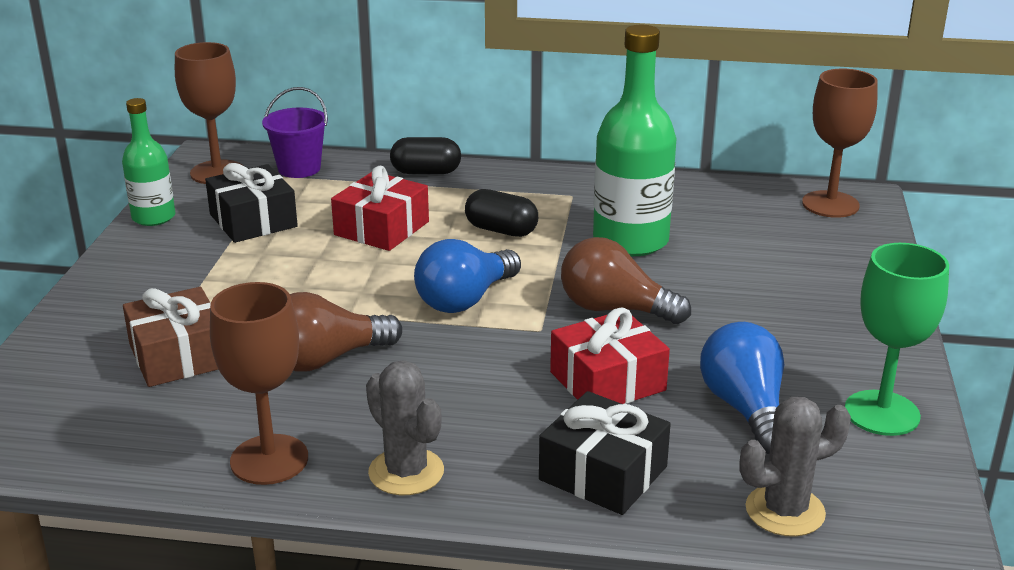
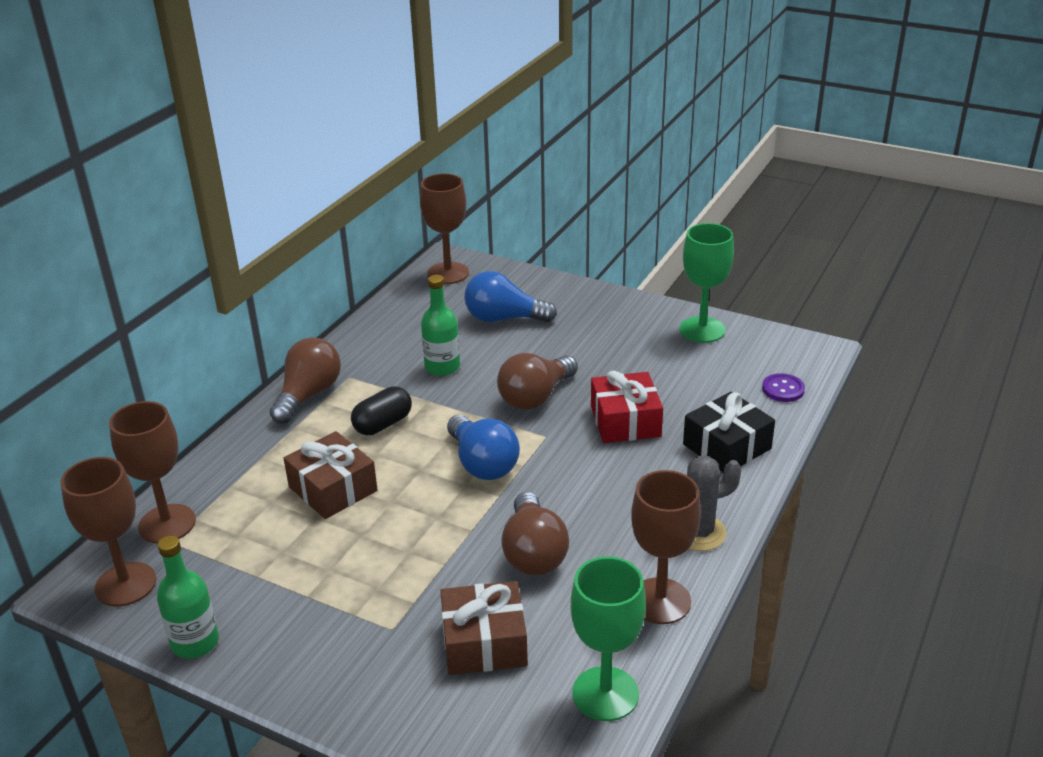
camera: 70 degrees left, 5 degrees up
(114, 444) = (605, 694): none -> green goblet
(253, 220) = (257, 569): black gift -> none
(299, 168) = (167, 524): purple bucket -> brown goblet
(381, 228) = (333, 489): red gift -> brown gift
(426, 172) = (243, 445): black capsule -> none
(525, 182) = (308, 395): none -> brown light bulb
(630, 240) = (442, 367): green bottle -> green bottle, size x0.59
(745, 409) = (679, 375): blue light bulb -> blue light bulb (504, 318)
(785, 511) = (783, 389): grey cactus -> purple button

